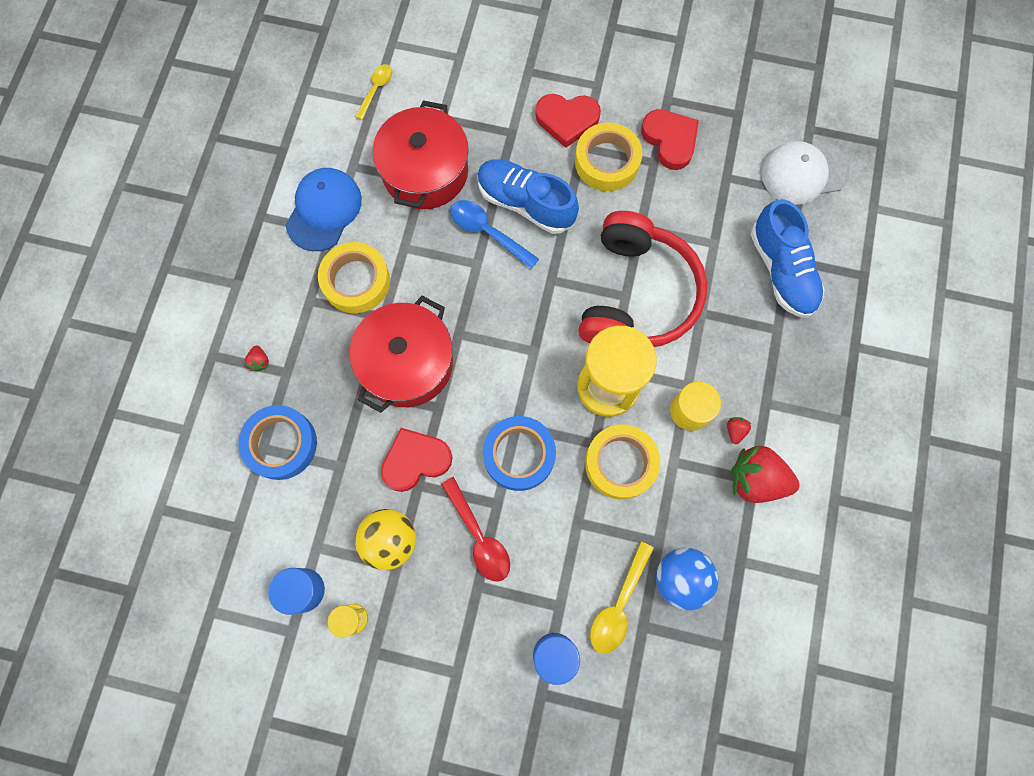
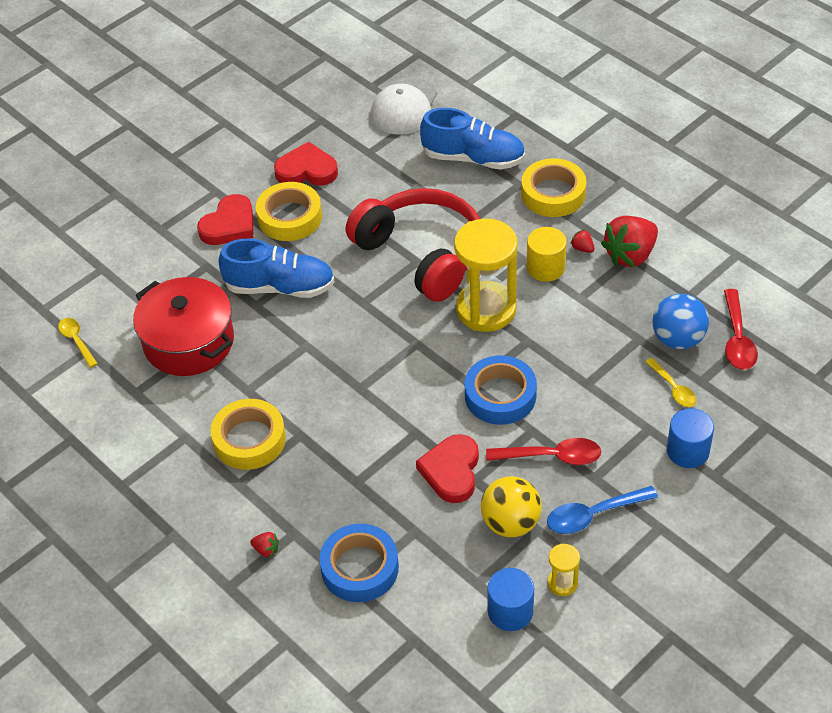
camera: 55 degrees left, 25 degrees down
(324, 210) = (159, 433): blue cap -> none
(407, 363) = (357, 437): red pot -> none
(488, 232) = (284, 324): blue spoon -> blue spoon (593, 515)
(525, 203) = (280, 287): blue shoe -> blue shoe turned 150 degrees counterclockwise
(618, 605) = (673, 388): yellow spoon -> yellow spoon, size x0.66
(620, 463) = (557, 331): yellow tape -> yellow tape (553, 193)
(715, 635) = (737, 339): none -> red spoon

